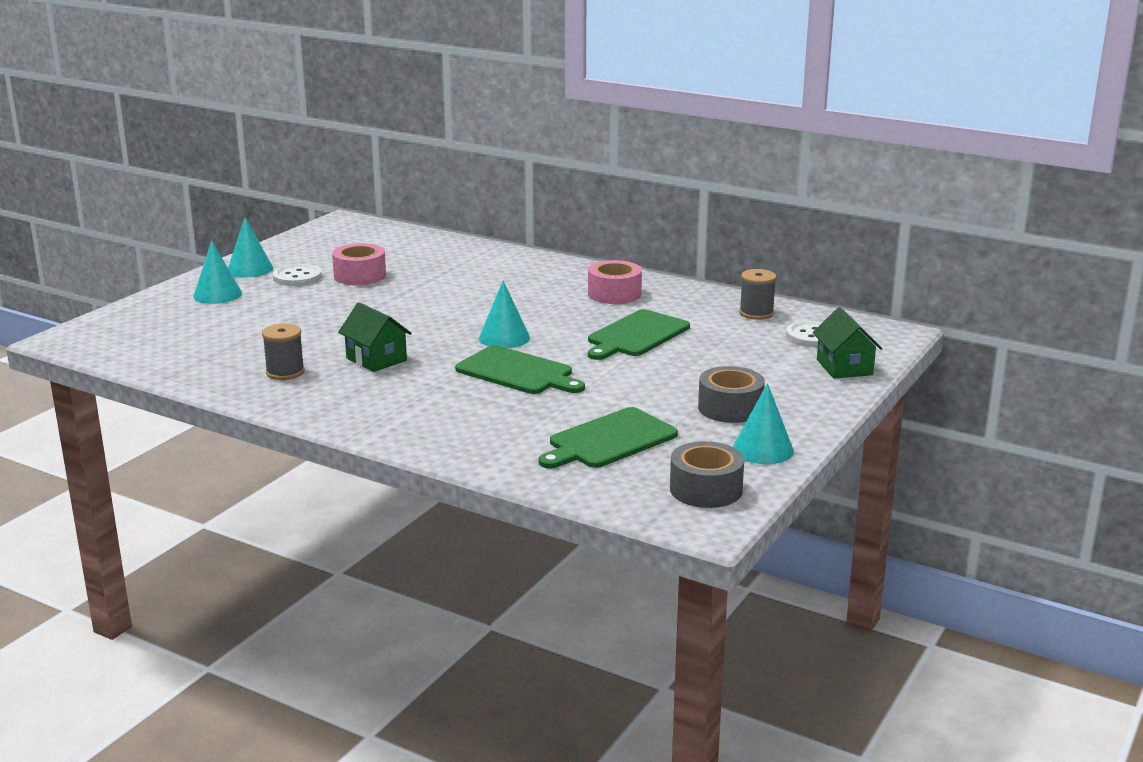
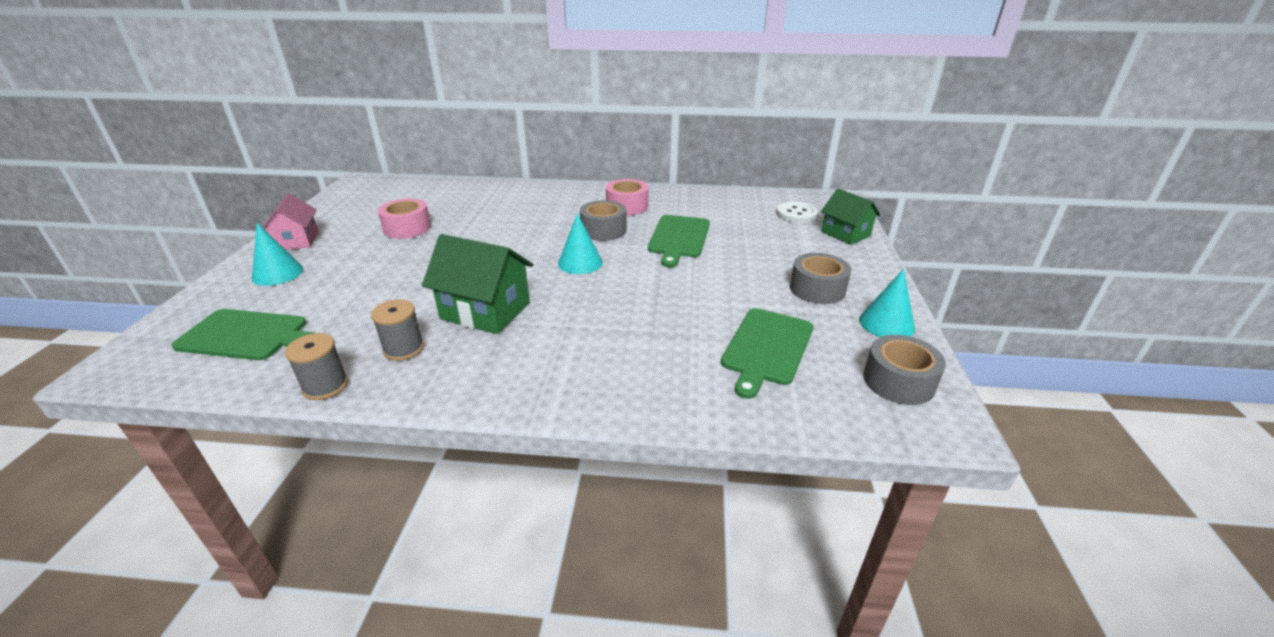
camera: 25 degrees left, 10 degrees up
(250, 269) = (297, 241): turquoise cone -> pink house
(297, 277) = (349, 240): white button -> none
(376, 359) = (485, 311): green house -> green house, size x1.50
(518, 372) = (622, 294): green cutting board -> green cutting board (247, 335)
(561, 313) = (603, 230): none -> grey tape
(756, 313) = (739, 203): grey spool -> grey spool (325, 386)

